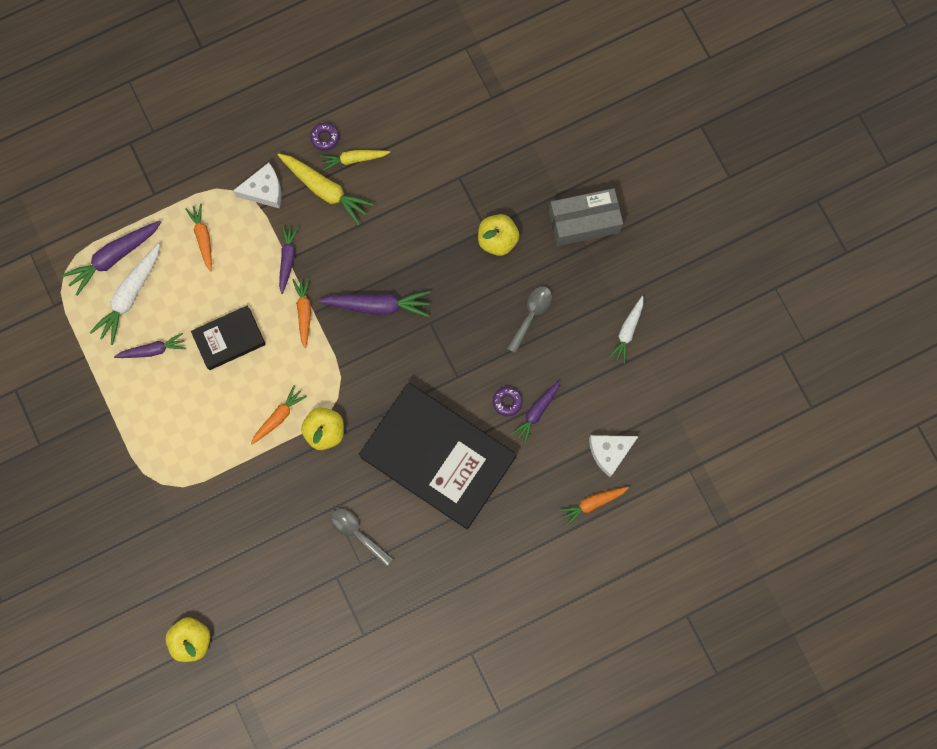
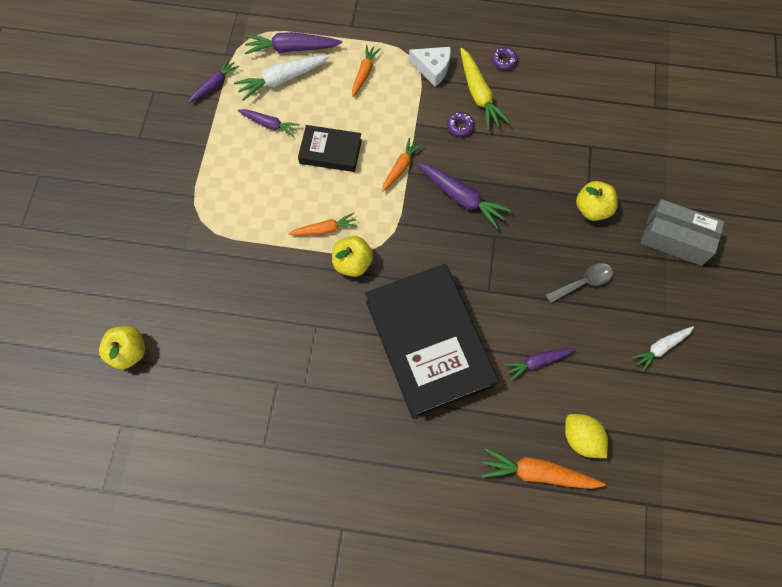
camera: 35 degrees right, 10 degrees down
(287, 259) = (416, 124): purple carrot -> purple carrot (214, 84)
(353, 159) = (515, 87): yellow carrot -> none
(357, 533) = (320, 359): grey spoon -> none
(507, 402) = (517, 337): purple donut -> purple donut (460, 126)
(592, 503) = (537, 473): orange carrot -> orange carrot, size x1.56
(609, 452) = (581, 438): white cheese -> yellow lemon

